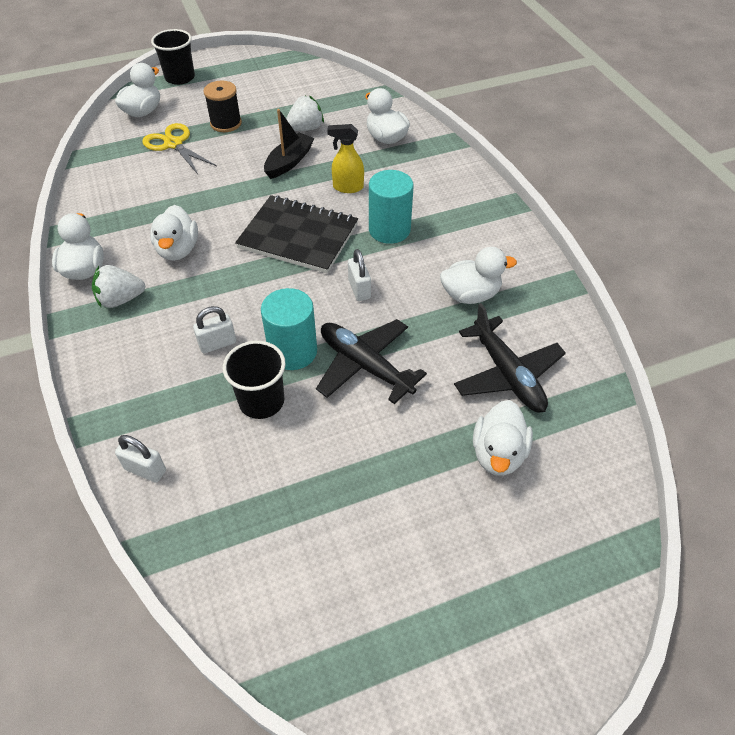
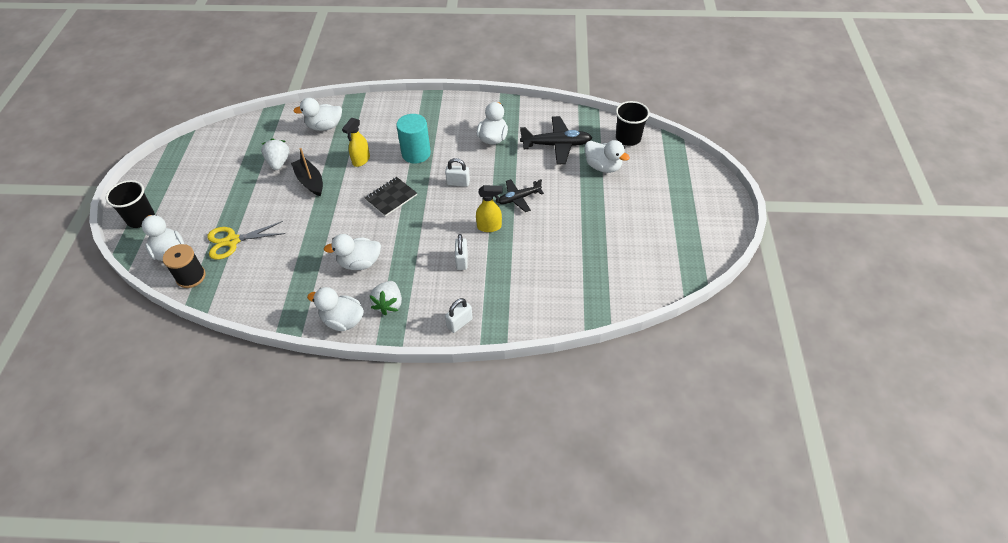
camera: 65 degrees left, 0 degrees up
(145, 469) = (541, 316): white padlock -> white padlock (459, 323)
(178, 250) = (359, 263): white duck -> white duck turned 150 degrees clockwise
(226, 123) = (233, 204): black spool -> black spool (191, 277)
(261, 401) = (519, 250): black cup -> black cup (628, 138)
(293, 351) = (489, 227): turquoise cylinder -> yellow spray bottle
(298, 236) = (391, 197): black notebook -> black notebook, size x0.58
(365, 365) = (518, 198): black plane -> black plane, size x0.64

